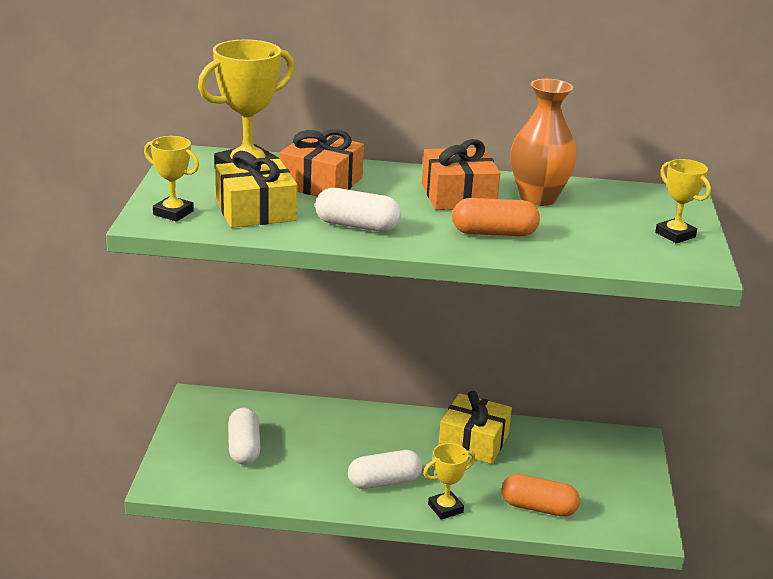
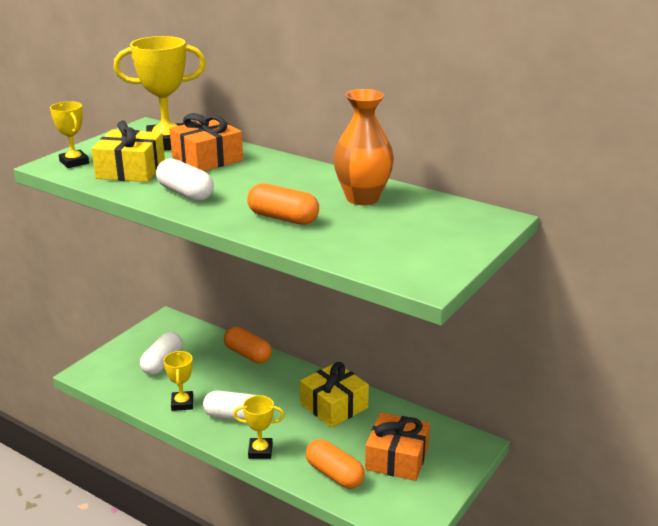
camera: 30 degrees right, 0 degrees up
(331, 413) = (248, 354): none -> orange capsule
(458, 196) = (298, 185): orange gift -> orange gift (397, 458)
(675, 235) = (442, 249): yellow trophy -> yellow trophy (182, 403)

